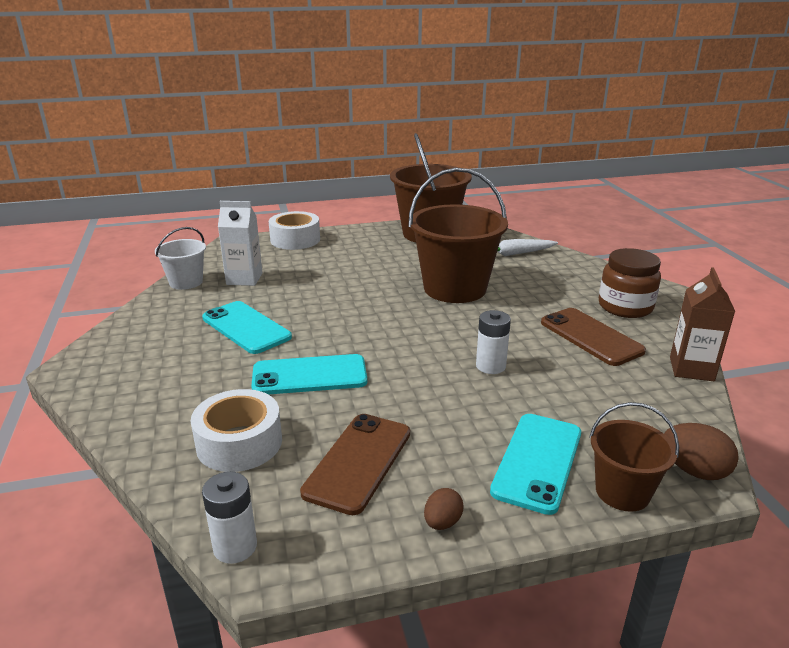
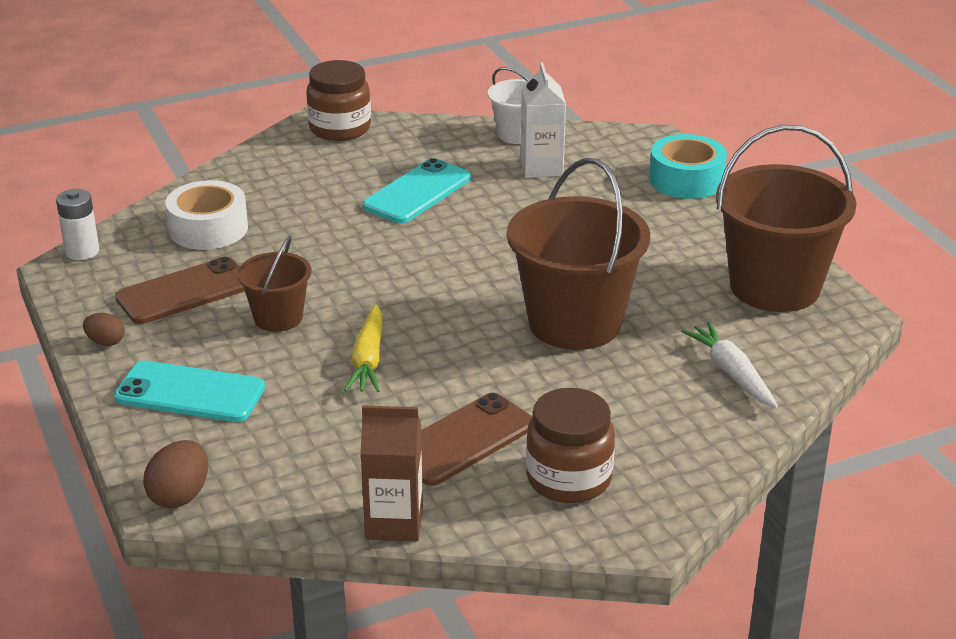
camera: 80 degrees right, 5 degrees up
(97, 356) = (340, 128): none -> brown jar
(295, 240) = (686, 180): white tape -> turquoise tape
(309, 376) = (325, 246): turquoise phone -> none
(358, 462) = (184, 292): brown phone -> brown phone turned 45 degrees counterclockwise
(490, 366) = (368, 359): white battery -> yellow carrot
(622, 492) = (145, 444): brown bucket -> brown bucket (278, 318)

